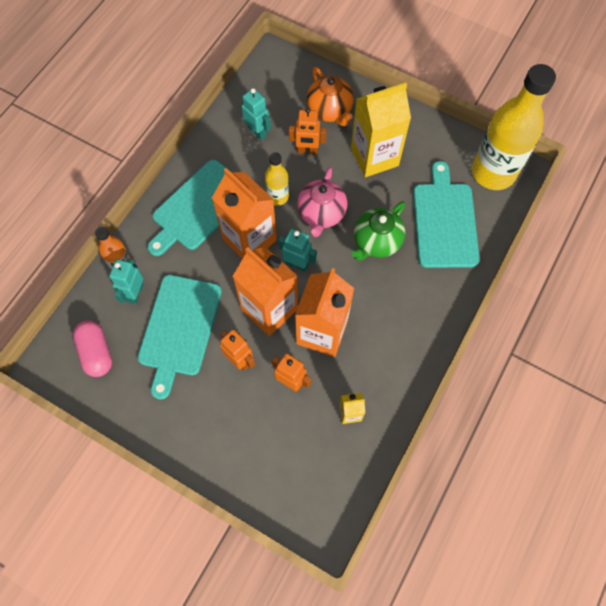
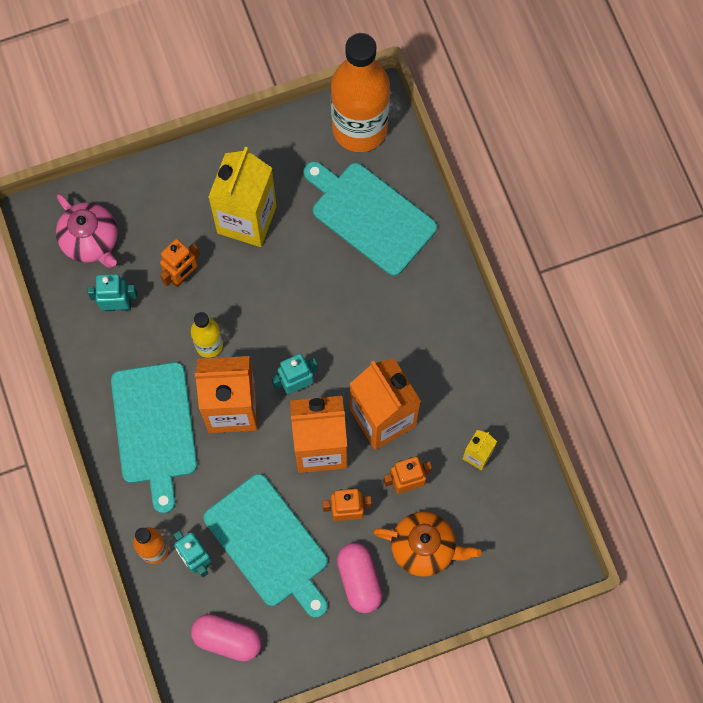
camera: 50 degrees left, 5 degrees up
(200, 403) = (359, 580): none -> pink capsule
(321, 214) = (264, 320): pink teapot -> pink teapot (91, 241)
(330, 111) = (157, 217): orange teapot -> orange teapot (424, 548)
(376, 242) = (337, 295): green teapot -> none
(493, 172) = (359, 128): yellow bottle -> orange bottle

